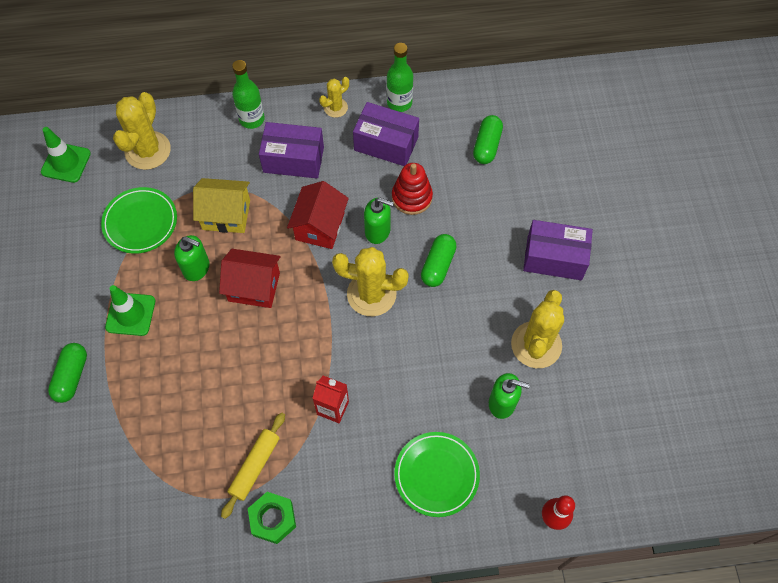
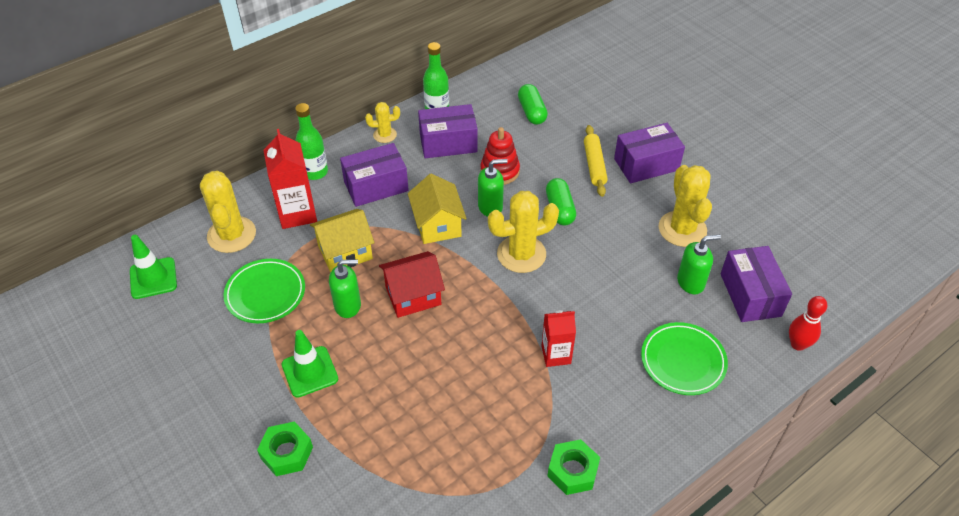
camera: 30 degrees left, 15 degrees down
(72, 376) = (287, 453): green capsule -> green nut
(212, 155) = (297, 213): none -> red carton
(255, 466) = (523, 436): yellow rolling pin -> yellow rolling pin (594, 165)
(320, 226) = (437, 225): red house -> yellow house
(335, 108) = (385, 135): yellow cactus -> yellow cactus turned 60 degrees clockwise
(548, 445) = (750, 295): none -> purple box

